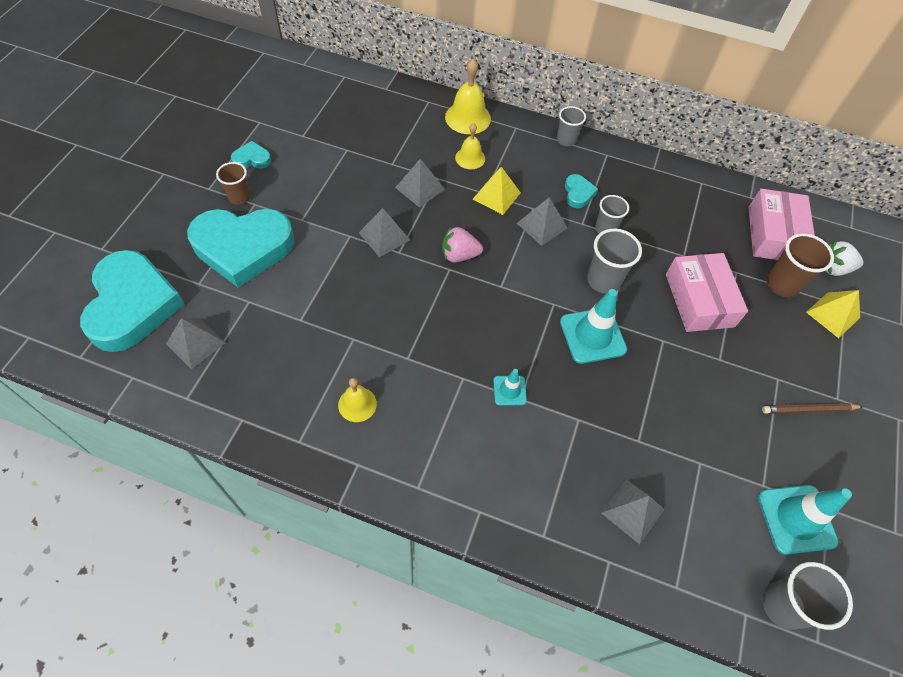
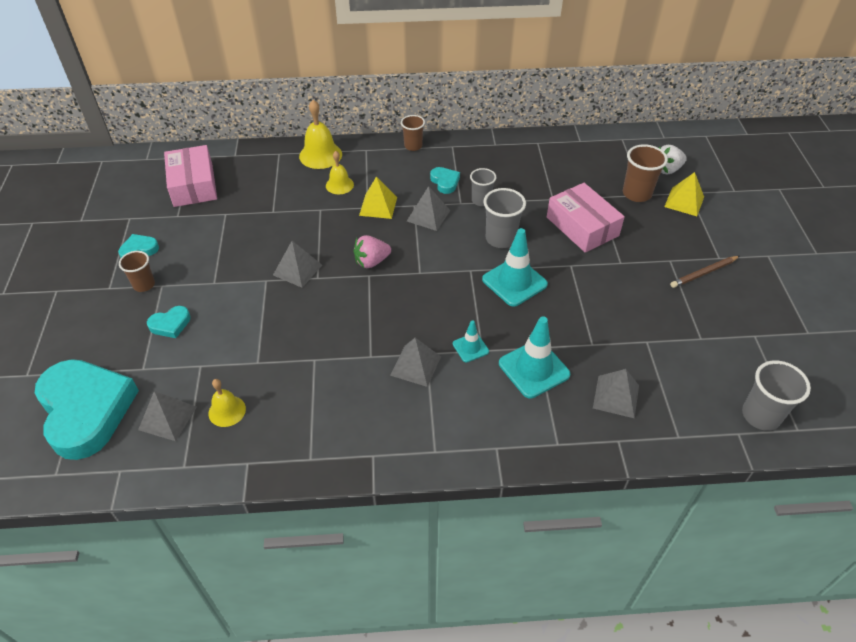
camera: 20 degrees left, 10 degrees down
(243, 248) = (170, 324): turquoise heart -> turquoise heart, size x0.42
(357, 404) = (346, 409): yellow bell -> yellow bell (227, 411)
(420, 188) = (308, 222): grey pyramid -> grey pyramid (415, 366)
(566, 140) = (413, 146): grey cup -> brown cup
(774, 234) = (611, 161): pink box -> pink box (193, 185)
(796, 519) = (736, 352): turquoise traffic cone -> turquoise traffic cone (534, 369)

